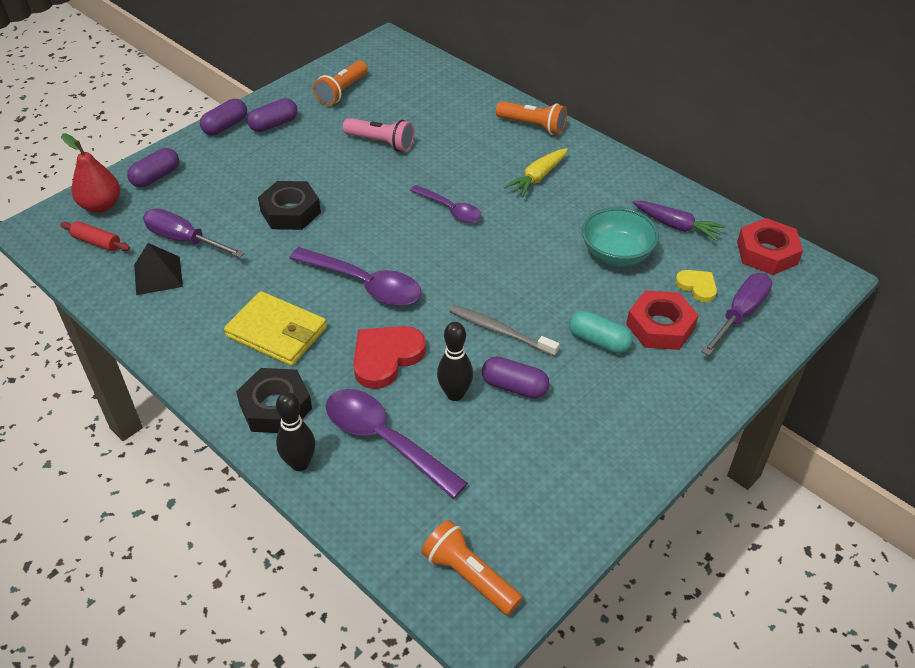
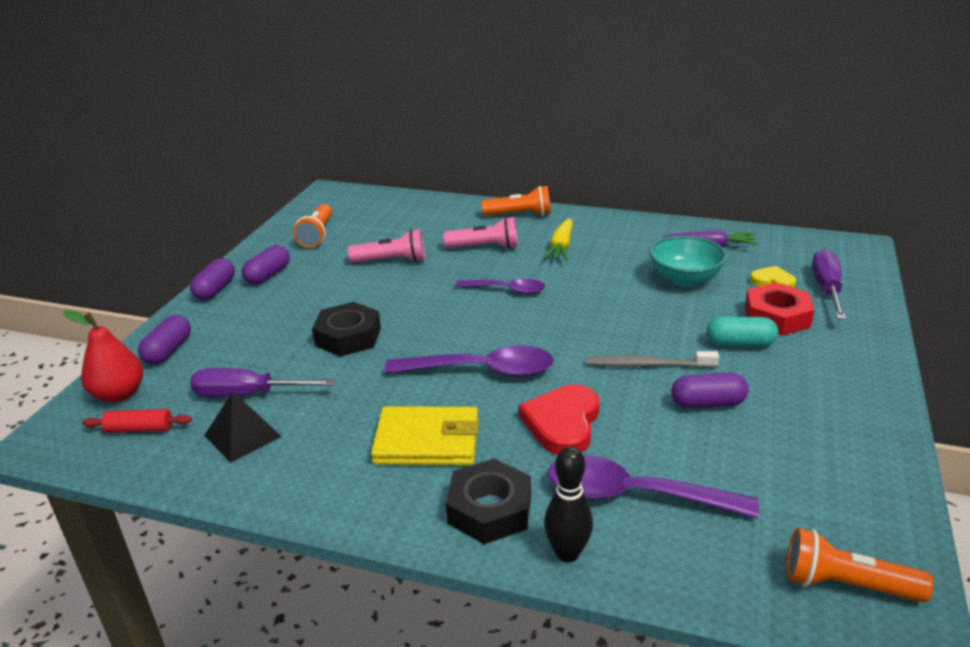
camera: 25 degrees left, 15 degrees down
(455, 394) = (660, 429): black bowling pin -> none
(470, 154) = (485, 247): none -> pink flashlight
(767, 253) = (797, 244): red nut -> none

